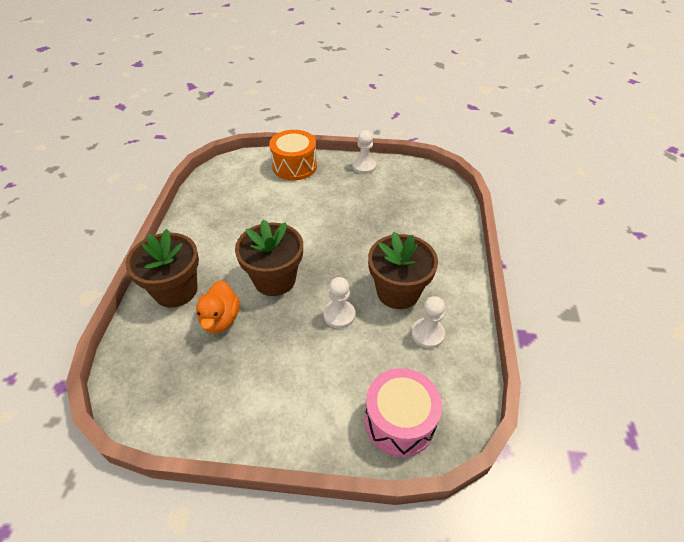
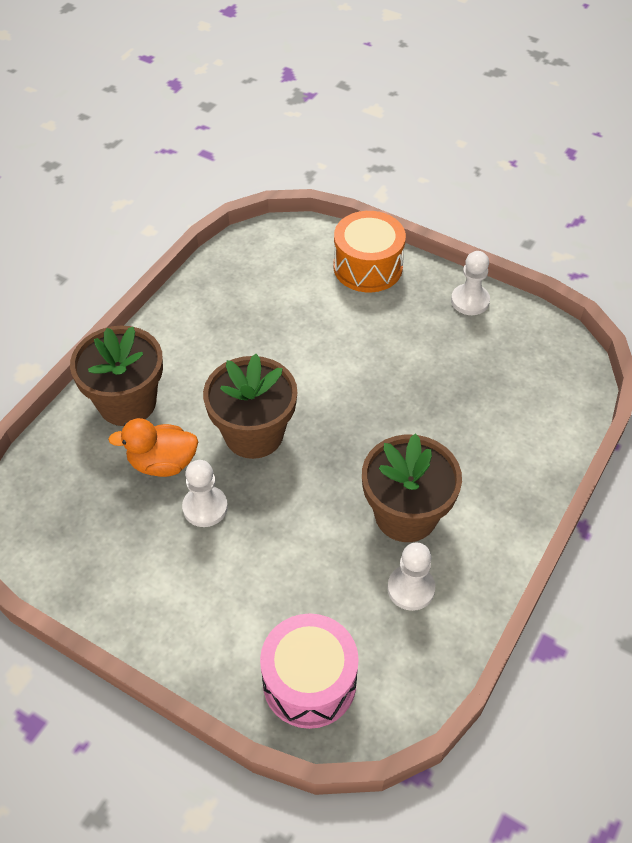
camera: 25 degrees right, 5 degrees up
(220, 319) = (162, 463): orange duck -> orange duck turned 60 degrees clockwise
(339, 315) = (310, 516): white pawn -> white pawn (205, 507)

